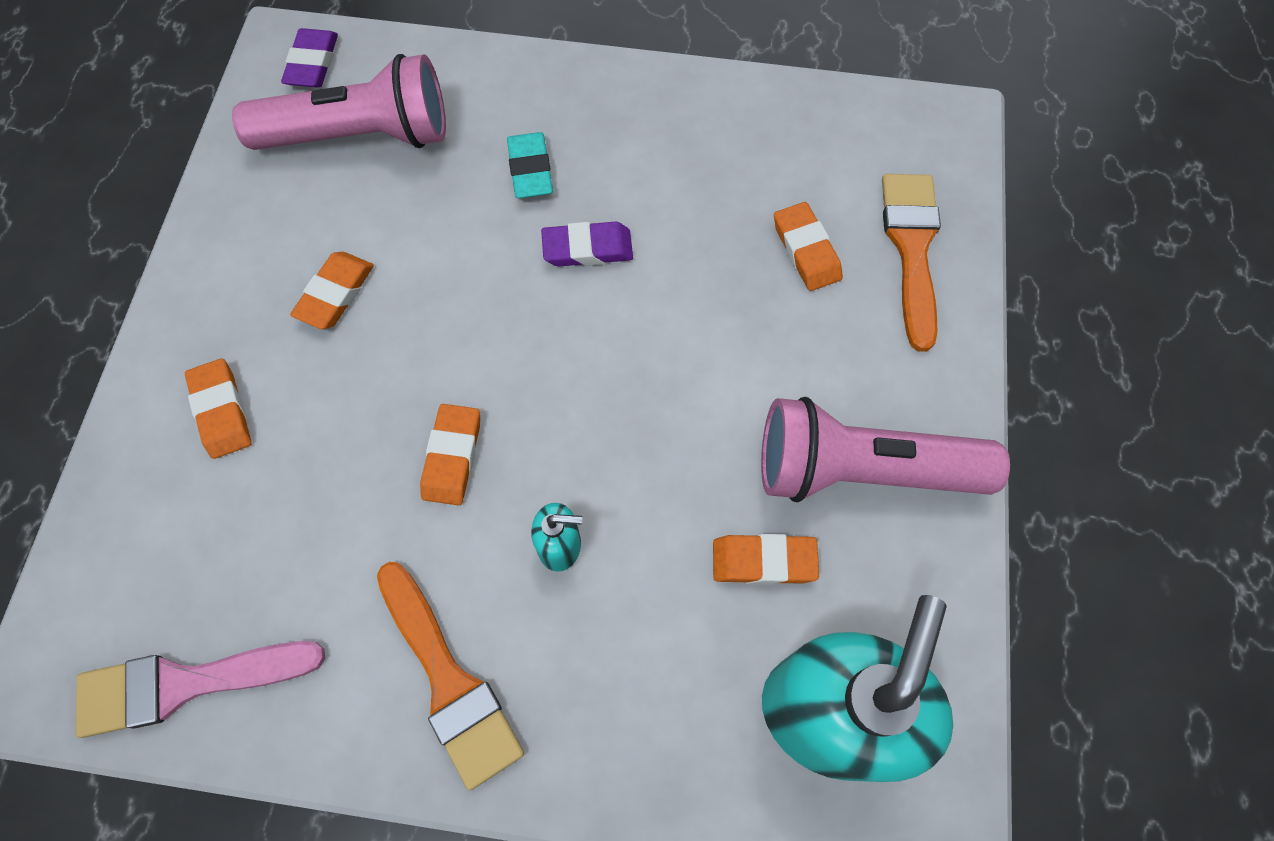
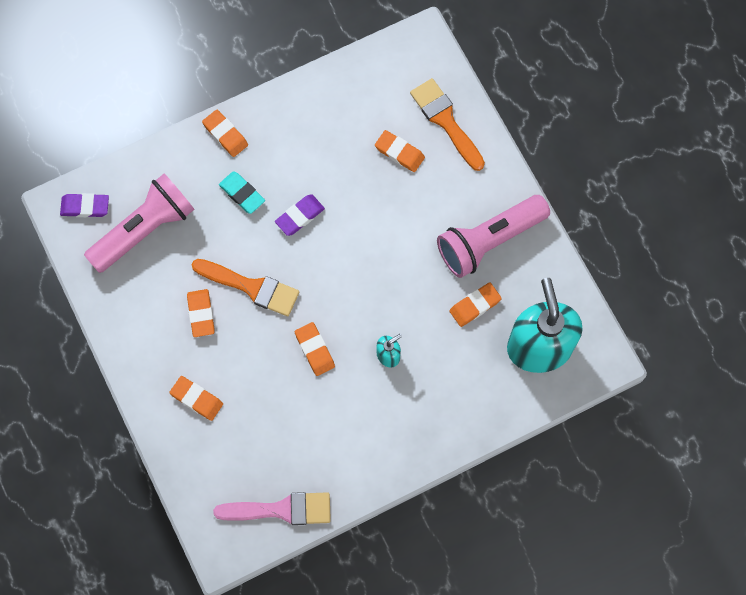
camera: 35 degrees left, 5 degrees up
(186, 684) = (281, 510): pink brush -> pink brush turned 135 degrees counterclockwise
(312, 63) = (85, 207): purple eraser -> purple eraser turned 60 degrees counterclockwise
(449, 681) = (385, 436): orange brush -> orange brush (251, 287)
(570, 83) = (225, 135): none -> orange eraser

